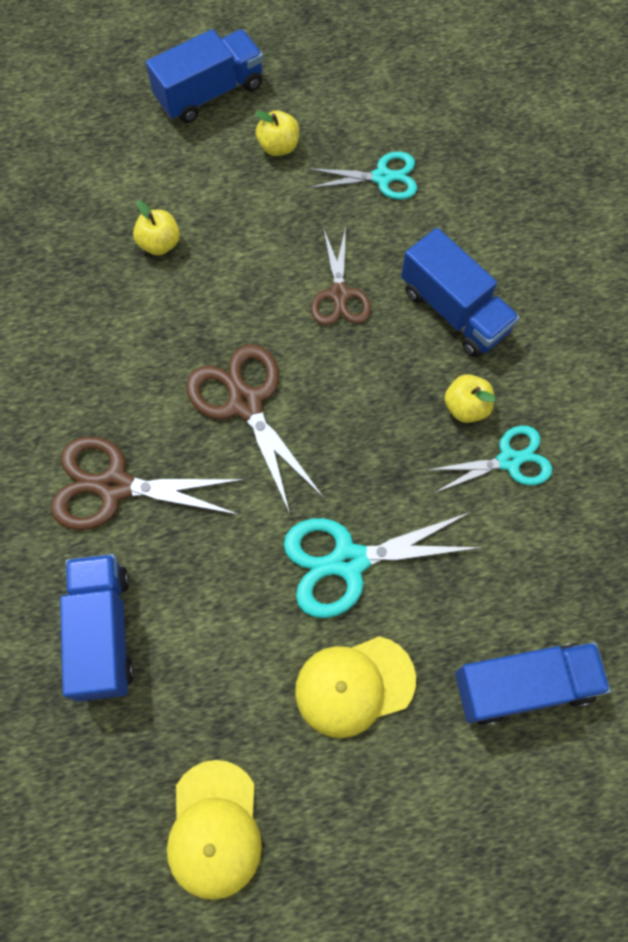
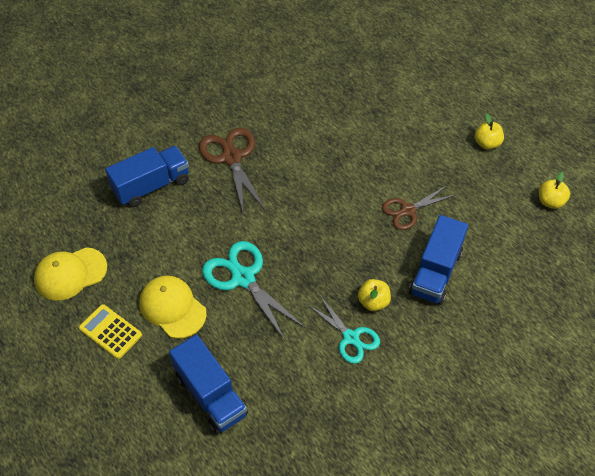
camera: 65 degrees right, 15 degrees down
(159, 243) = (385, 117): yellow apple -> yellow apple (550, 202)
(210, 93) = (499, 98): blue truck -> none
(245, 403) = (311, 193): brown scissors -> none
(355, 798) = (110, 332): none -> yellow calculator
(382, 177) = (503, 201): turquoise scissors -> none

